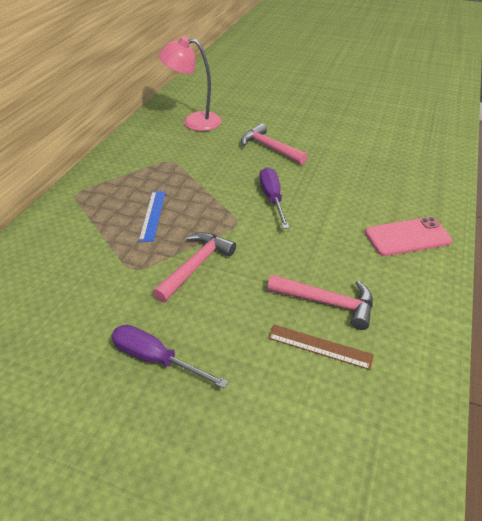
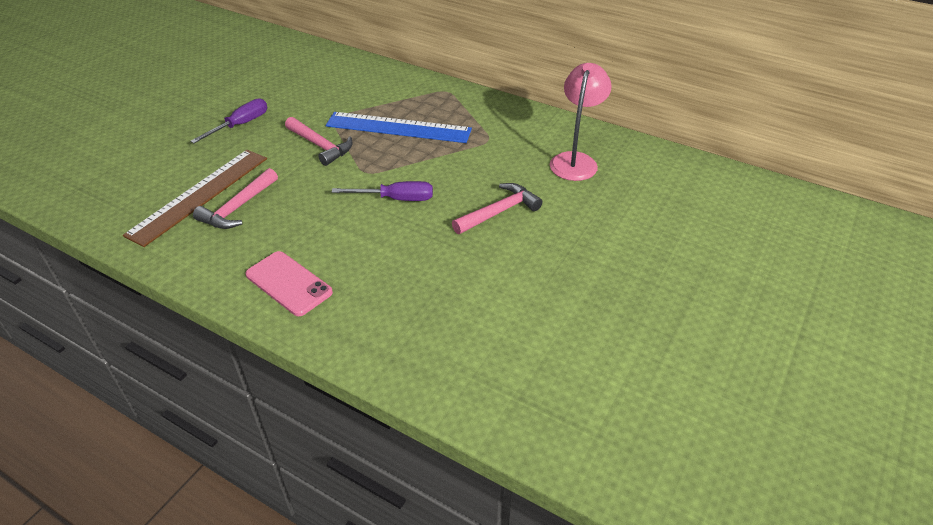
camera: 100 degrees right, 0 degrees up
(153, 215) = (398, 128): blue ruler -> blue ruler, size x1.98
(319, 346) = (200, 195): brown ruler -> brown ruler, size x1.98
(407, 237) = (289, 283): pink phone -> pink phone turned 45 degrees counterclockwise

